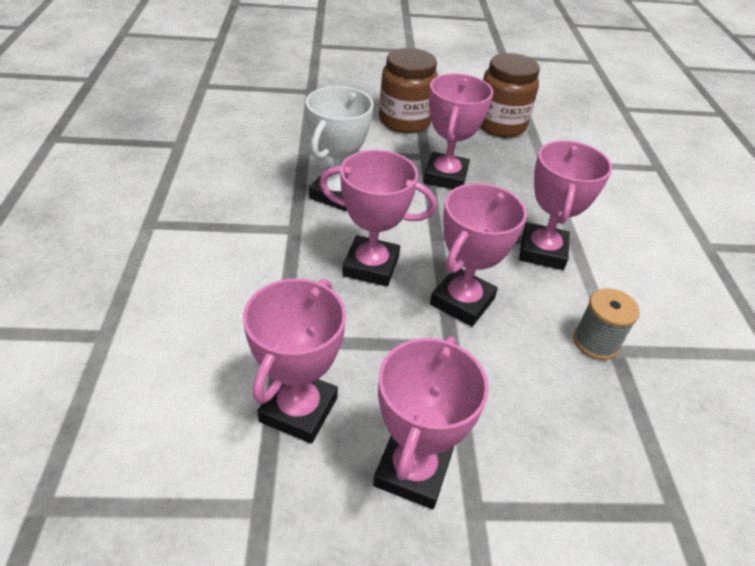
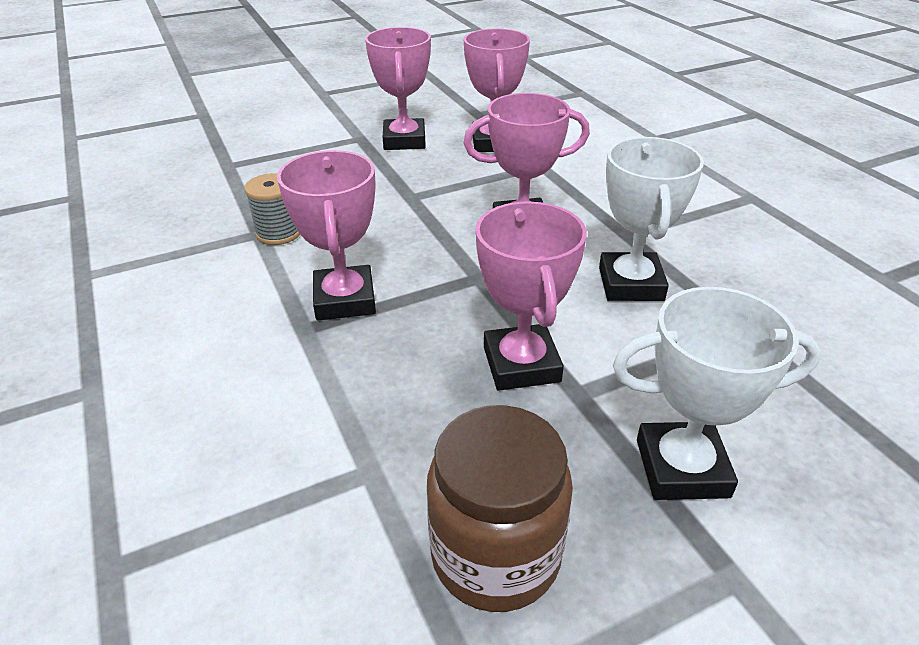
camera: 160 degrees right, 5 degrees down
(404, 121) = (682, 468): brown jar -> white trophy
(462, 301) = (416, 226): pink trophy -> none

